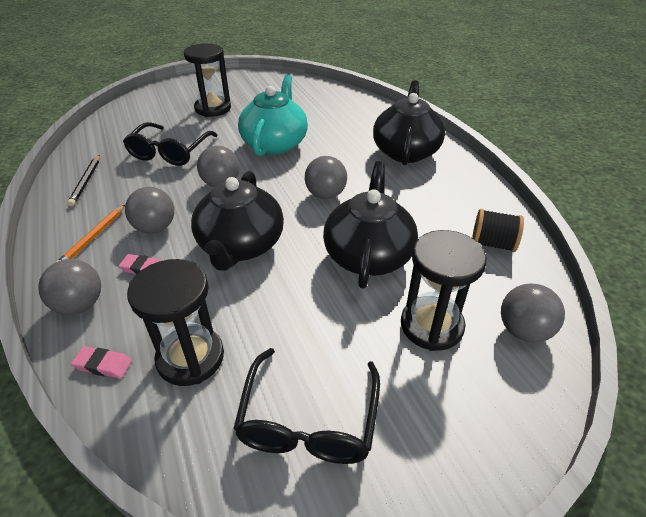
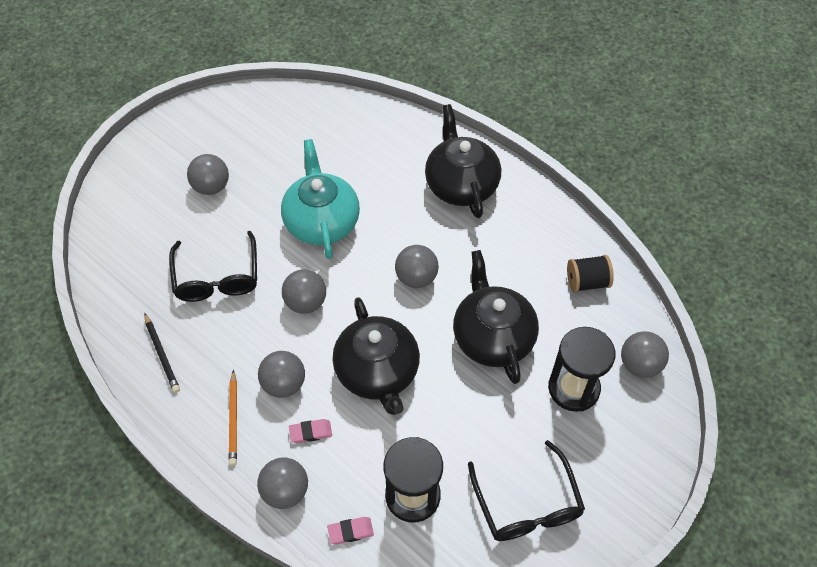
camera: 25 degrees left, 15 degrees up
(213, 108) = (211, 187): black hourglass -> grey ball

